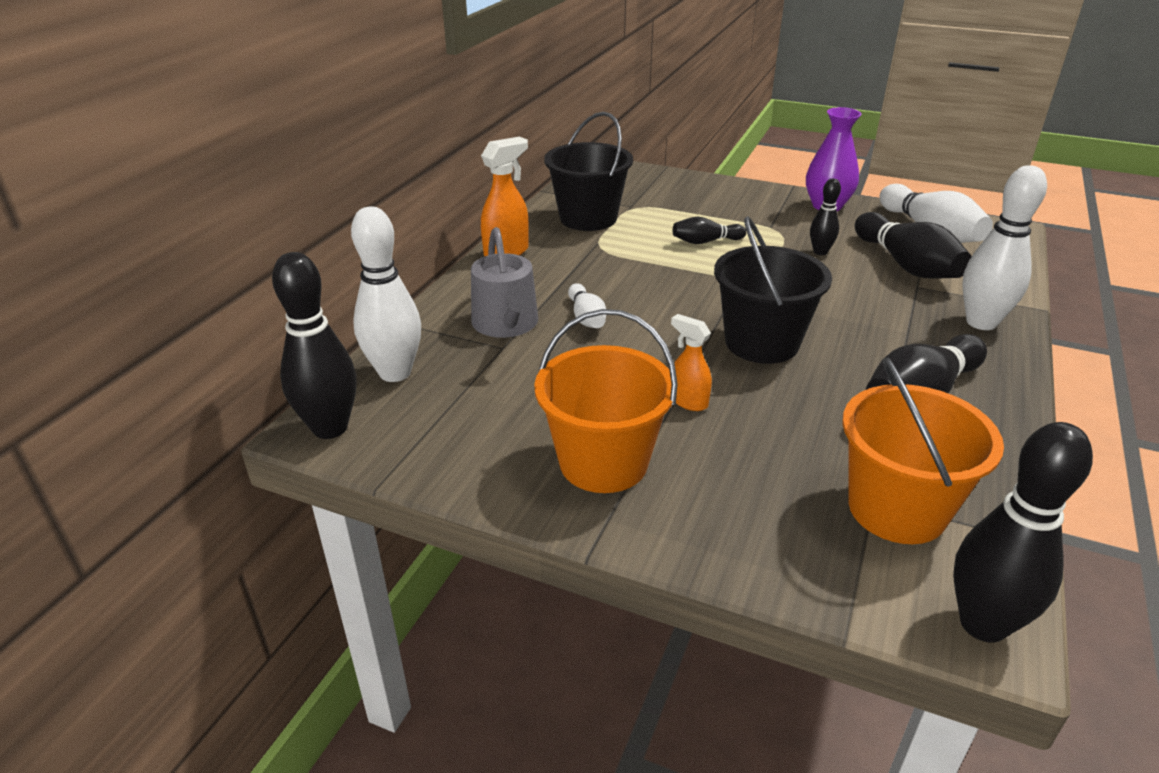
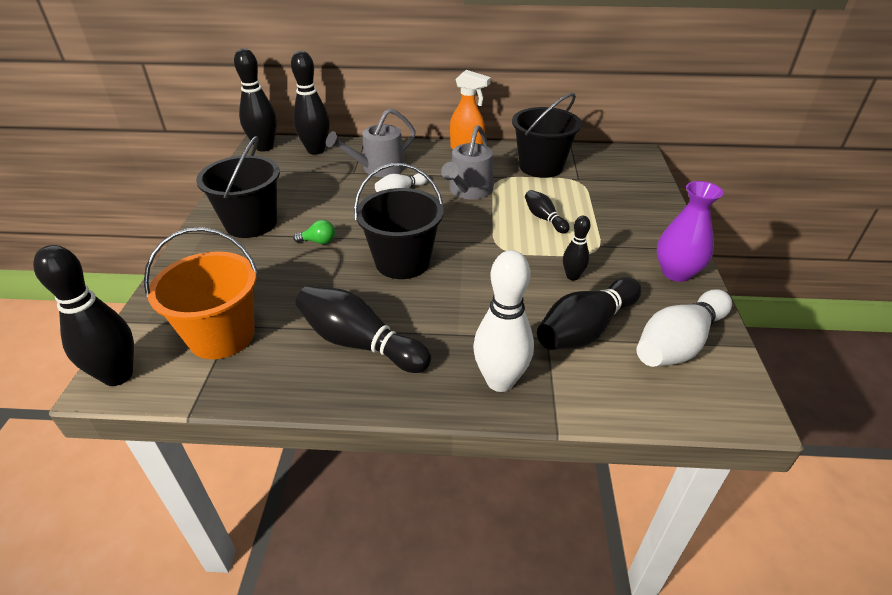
camera: 70 degrees right, 5 degrees up
(395, 373) = (316, 150): white bowling pin -> black bowling pin
(603, 462) = (251, 223): orange bucket -> black bucket
(616, 271) = (468, 191): none -> grey watering can
(688, 401) = (318, 241): orange spray bottle -> green light bulb

